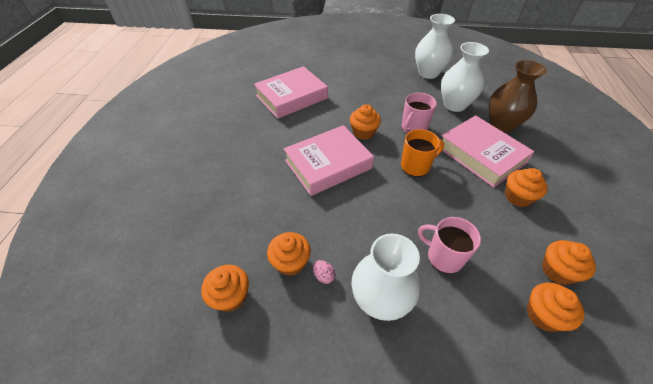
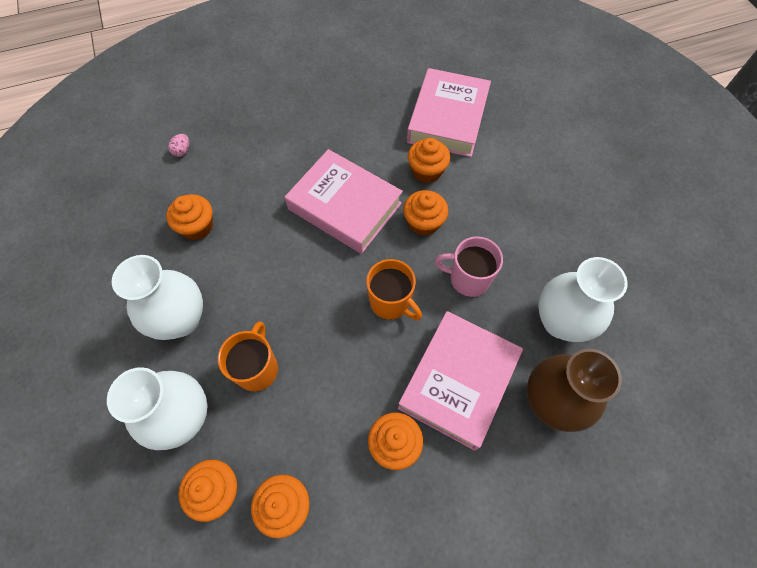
camera: 65 degrees right, 15 degrees up
(230, 296) = (147, 197): orange cupcake -> orange cupcake (426, 171)
(291, 97) = (447, 118): pink book -> pink book turned 75 degrees clockwise
(324, 276) = (192, 261): pink egg -> pink egg (182, 151)
(428, 73) = (626, 263): white vase -> white vase (183, 417)
(444, 257) = (257, 368): pink mug -> orange mug

